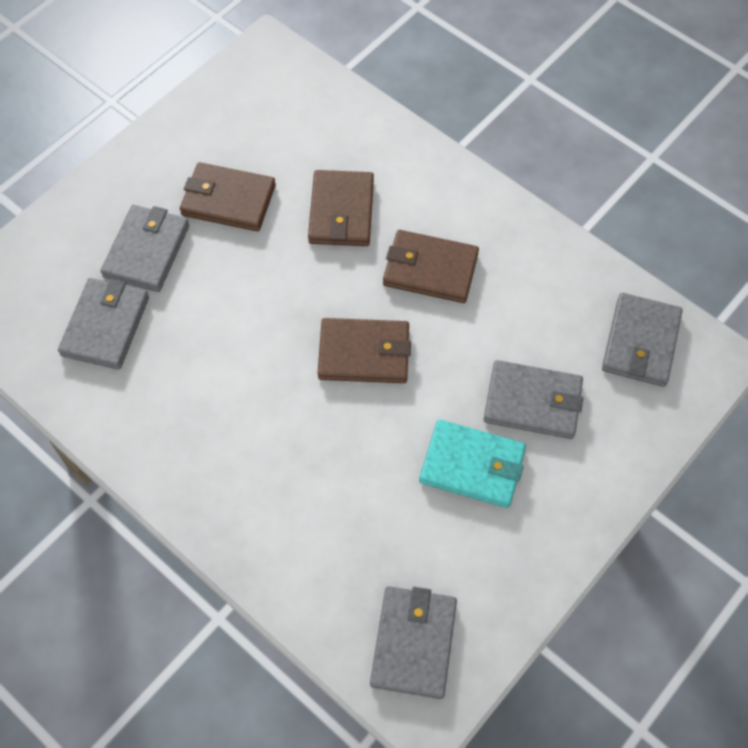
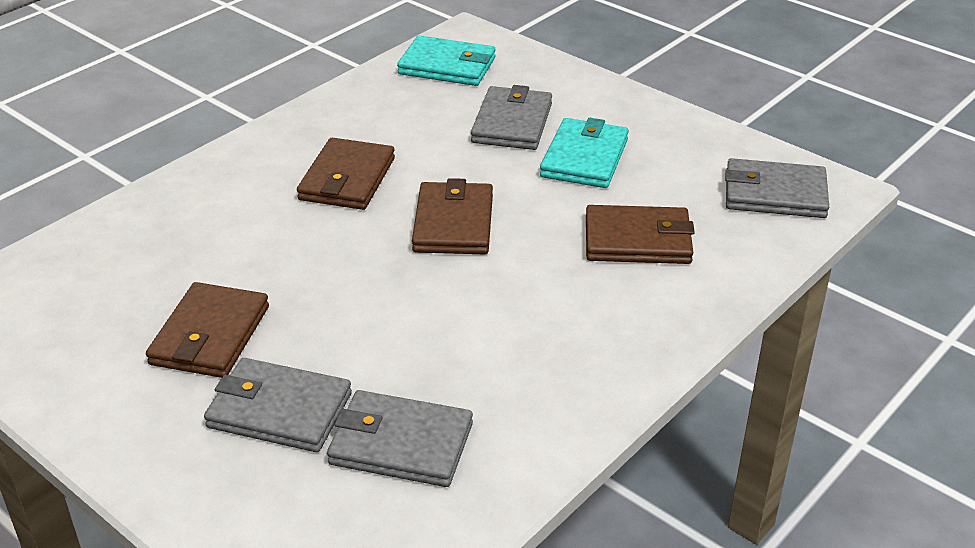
camera: 90 degrees left, 25 degrees down
(341, 211) = (252, 241): brown wallet -> brown wallet (638, 240)
(640, 342) = (447, 66): grey wallet -> turquoise wallet

